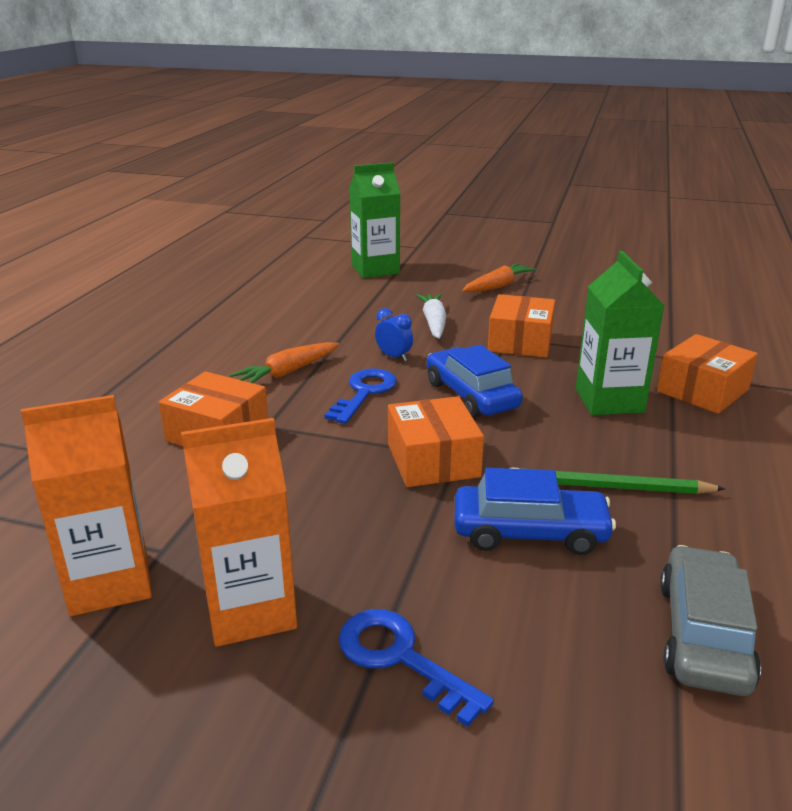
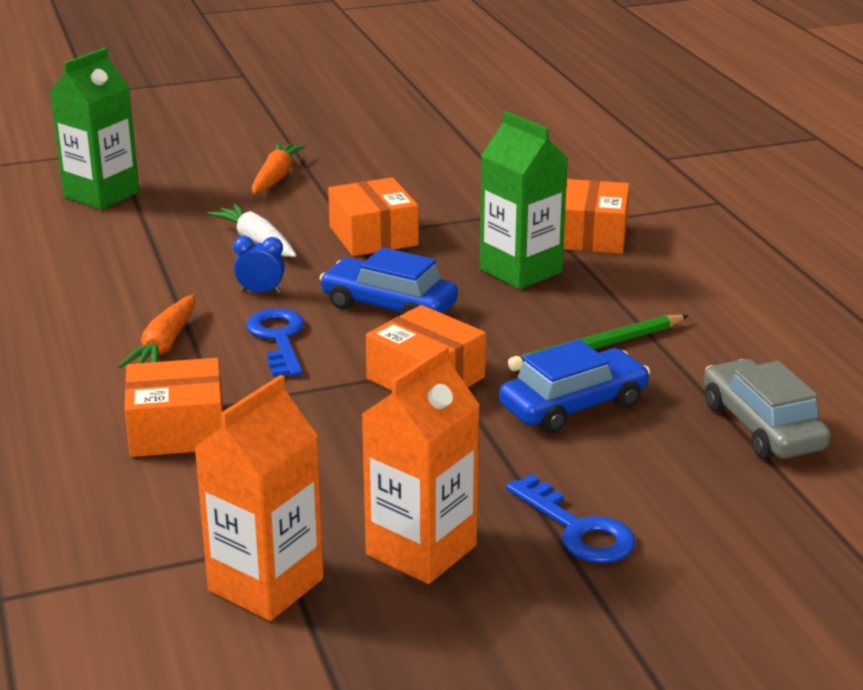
camera: 35 degrees left, 0 degrees up
(400, 658) = (578, 529): blue key -> blue key turned 135 degrees counterclockwise

